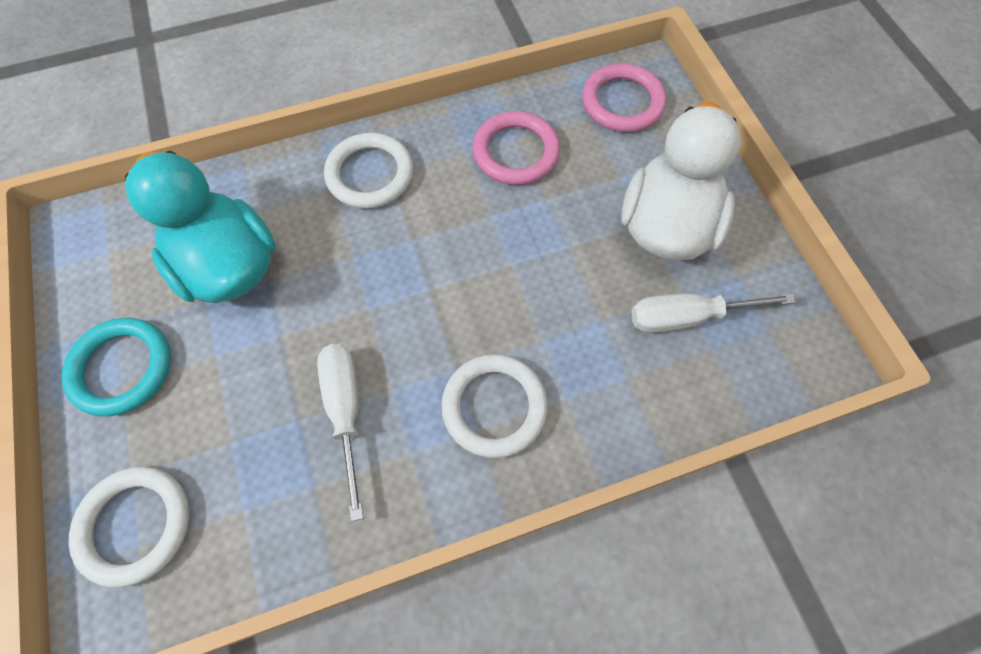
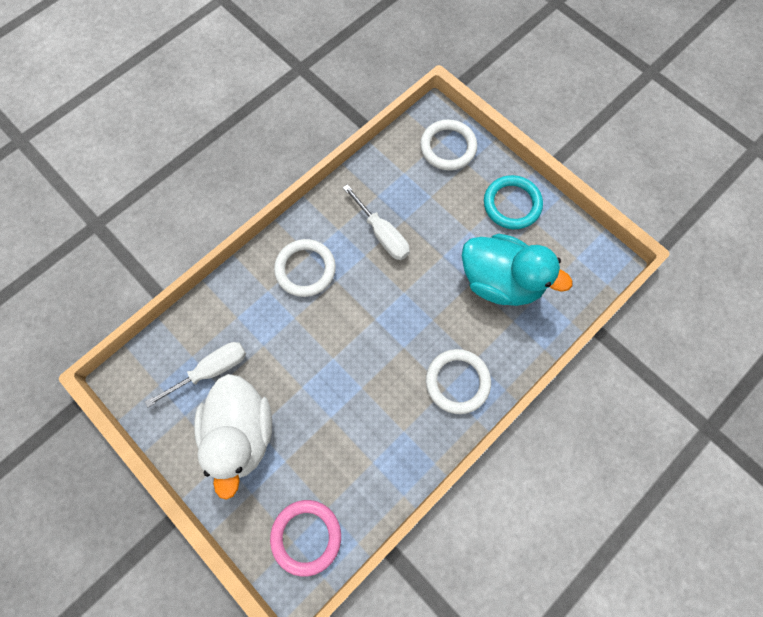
camera: 155 degrees right, 5 degrees up
(515, 152) = (367, 448): pink ring -> none

